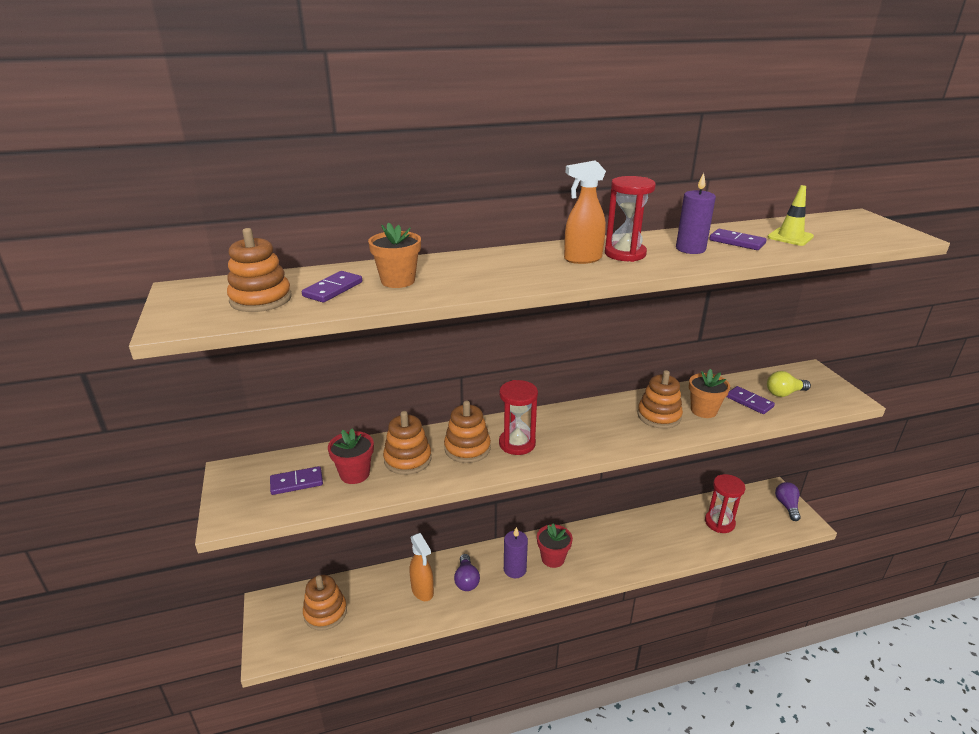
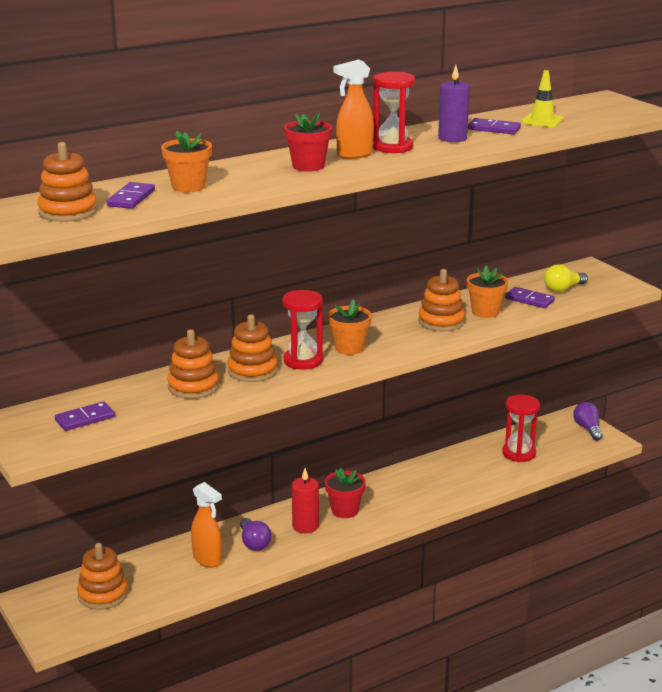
camera: 15 degrees left, 5 degrees down
(354, 474) = (143, 404): red flower pot -> red flower pot (308, 166)
(515, 569) = (305, 526): purple candle -> red candle
(564, 435) = (349, 348): none -> orange flower pot

